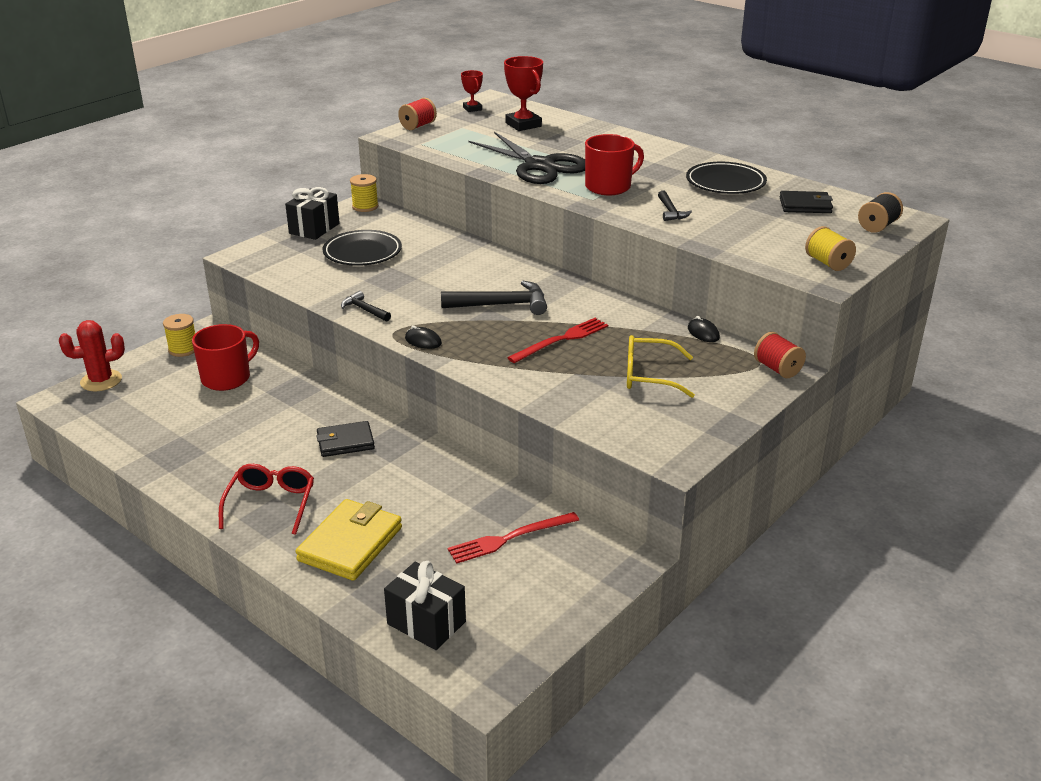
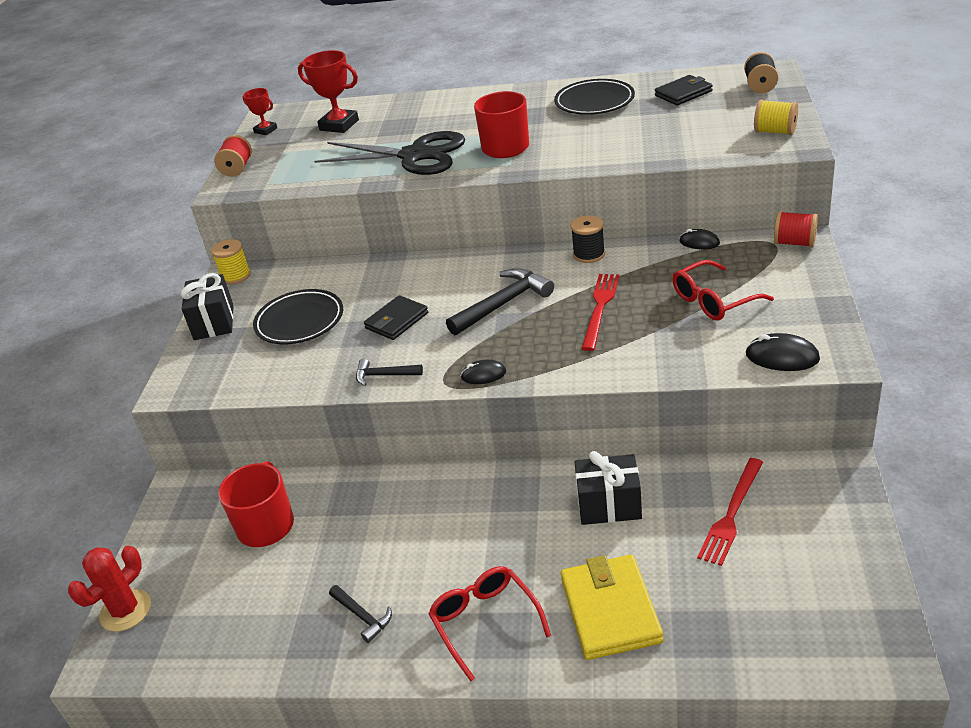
camera: 30 degrees left, 5 degrees up
(183, 349) = (176, 523): yellow spool -> none
(345, 442) = (472, 517): black wallet -> black wallet (396, 321)
(426, 623) = (772, 637): black gift -> black gift (609, 505)
(609, 302) = (589, 254): none -> black spool
(637, 436) = (782, 357): none -> black mouse
(648, 376) = (713, 301): yellow glasses -> red glasses
(670, 211) = (591, 145): black hammer -> black hammer (362, 616)

